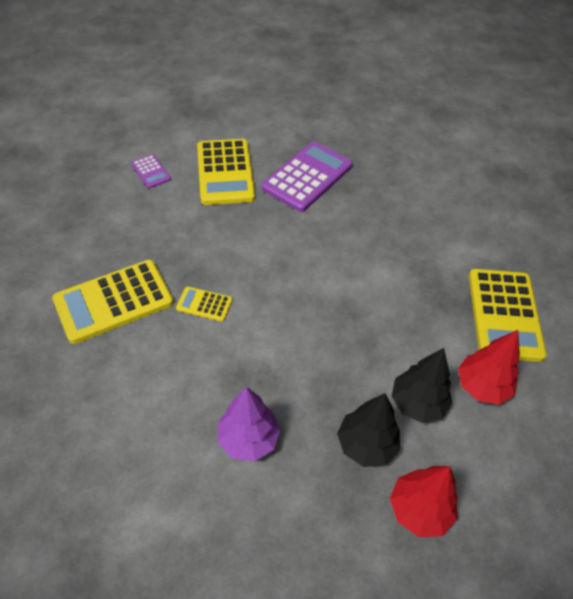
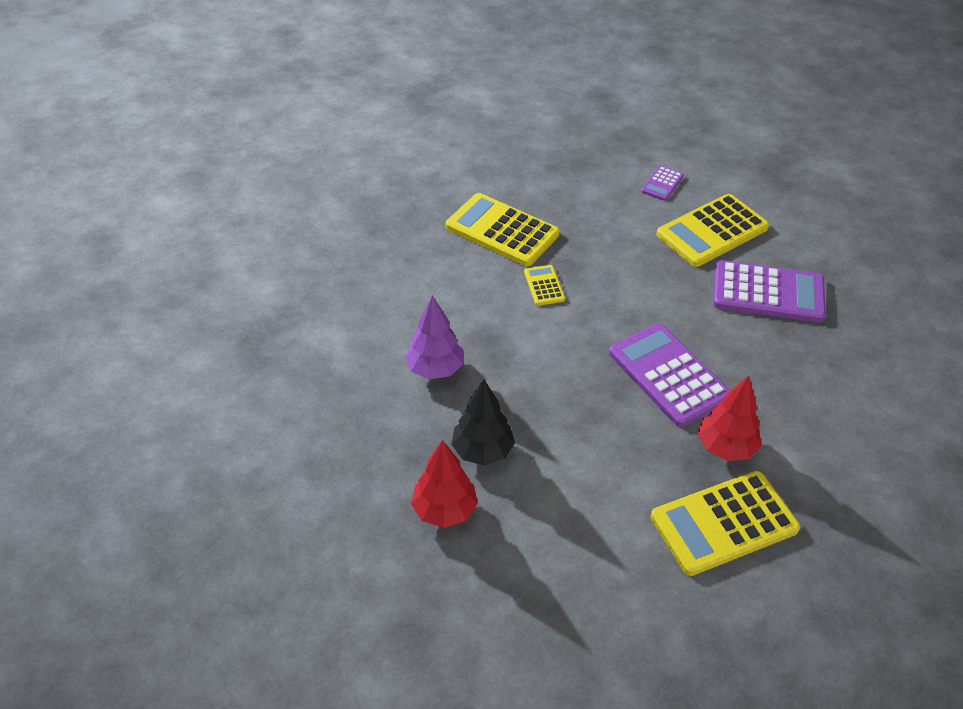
camera: 65 degrees right, 5 degrees down
(352, 273) = (668, 375): none -> purple calculator
(417, 403) = (552, 477): black tree -> none
(481, 387) = (611, 525): red tree -> red tree (725, 447)

